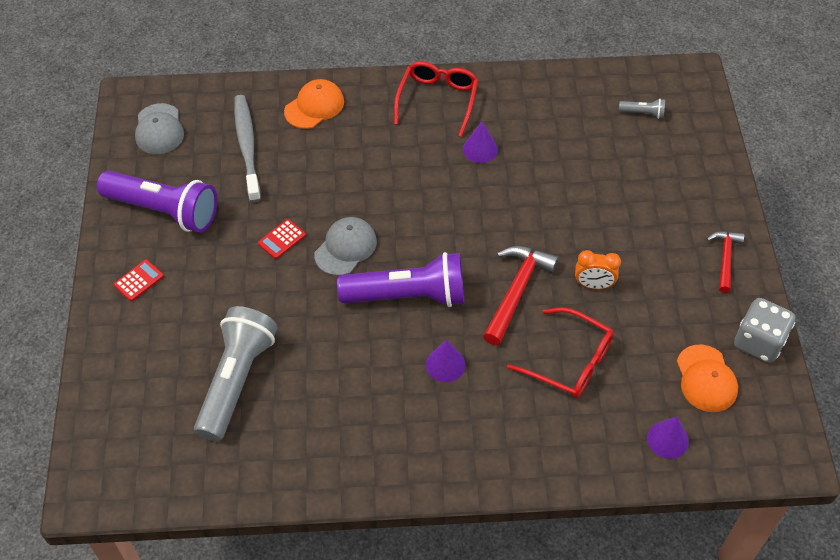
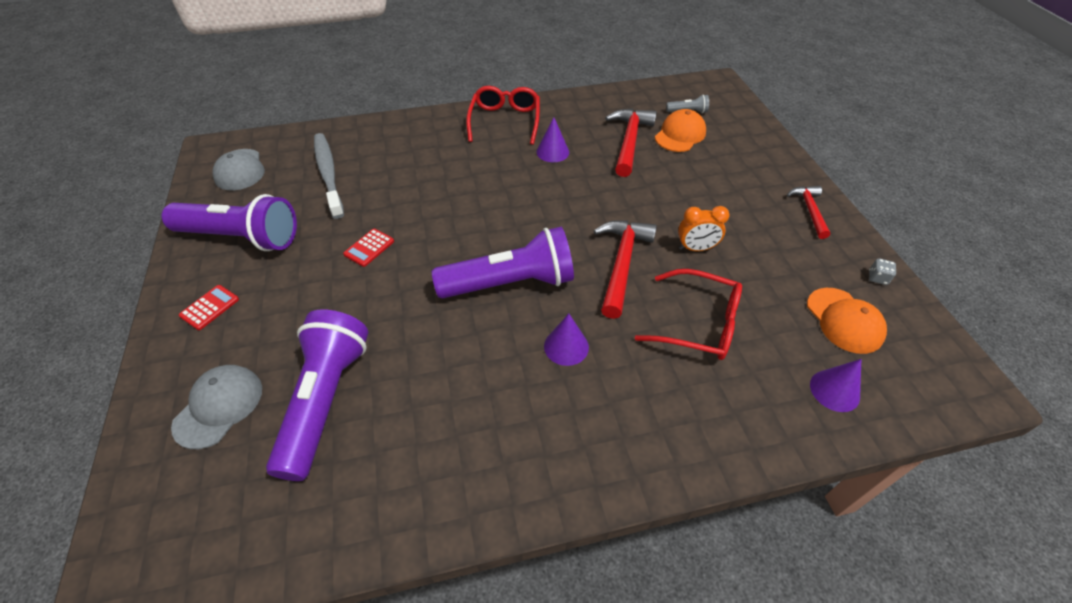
camera: 10 degrees left, 5 degrees down
(236, 380) = (325, 400): grey flashlight -> purple flashlight
(314, 106) = (392, 137): orange cap -> orange cap (680, 135)
(345, 248) = (437, 247): grey cap -> grey cap (219, 406)
(565, 146) = (629, 141): none -> red hammer
(758, 342) = (877, 278): grey dice -> grey dice, size x0.41

